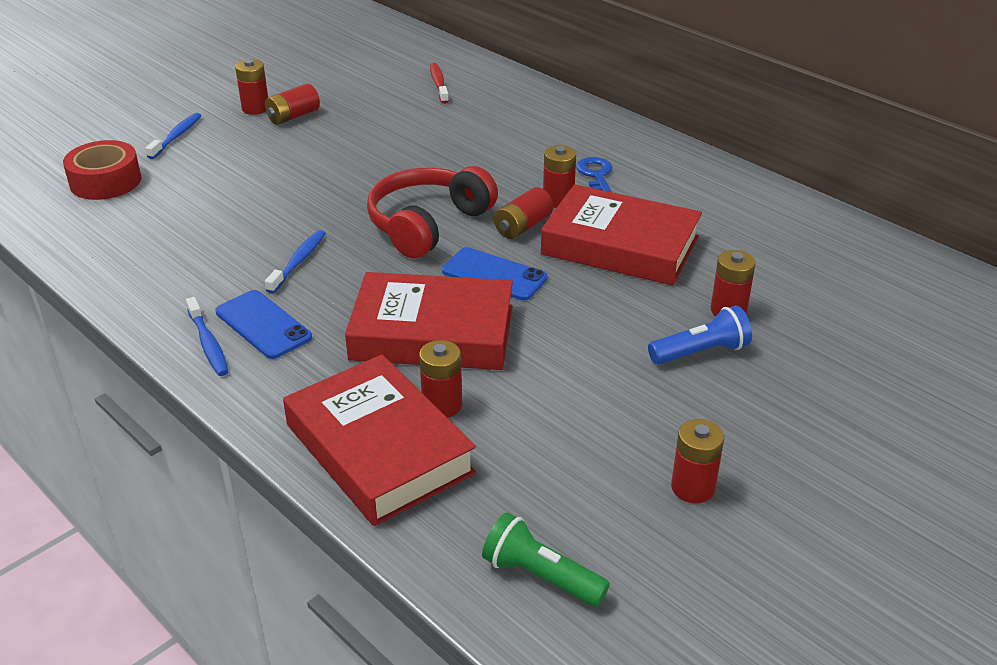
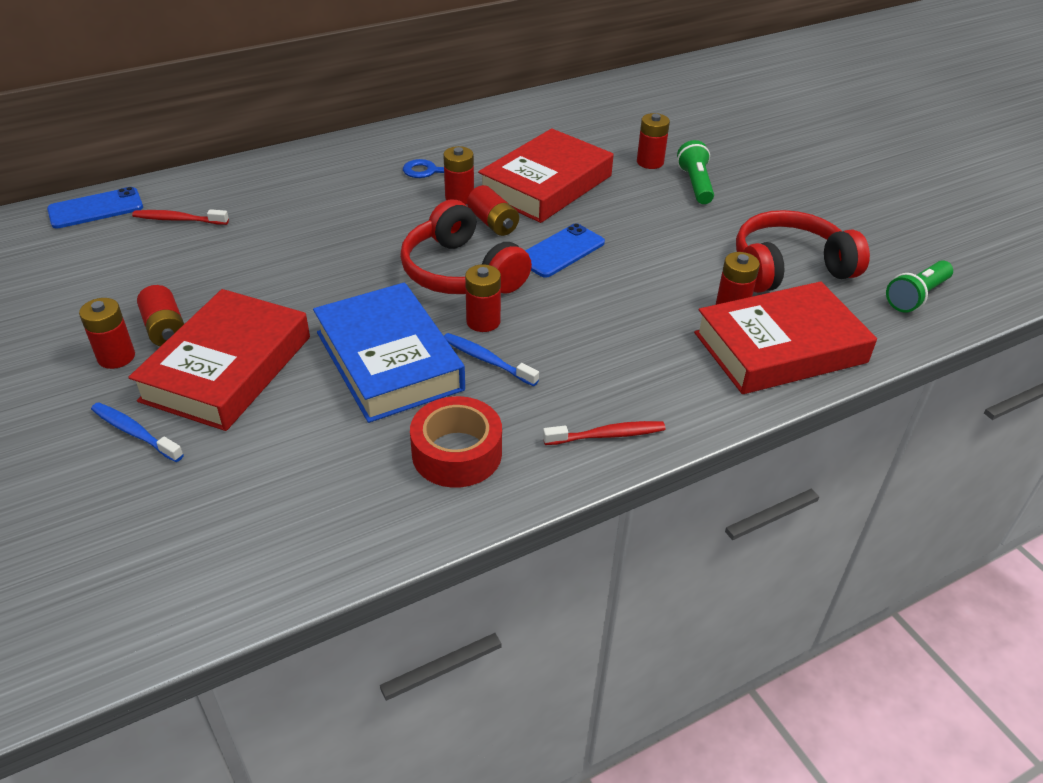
camera: 75 degrees left, 5 degrees up
(105, 181) = (210, 507): red tape -> red tape (457, 453)
(208, 344) = (607, 435): blue toothbrush -> red toothbrush
(263, 325) = (588, 395): blue phone -> blue phone (96, 208)
(283, 214) = (389, 360): none -> blue book
(432, 333) = (634, 297): red book -> red book (227, 368)
(549, 447) = (789, 268): none -> red headphones
(692, 488) = (835, 221): red battery -> red battery (483, 321)
(701, 352) = (695, 184): blue flashlight -> green flashlight

